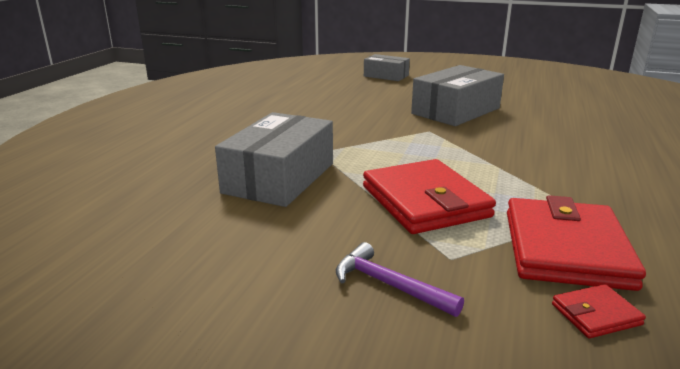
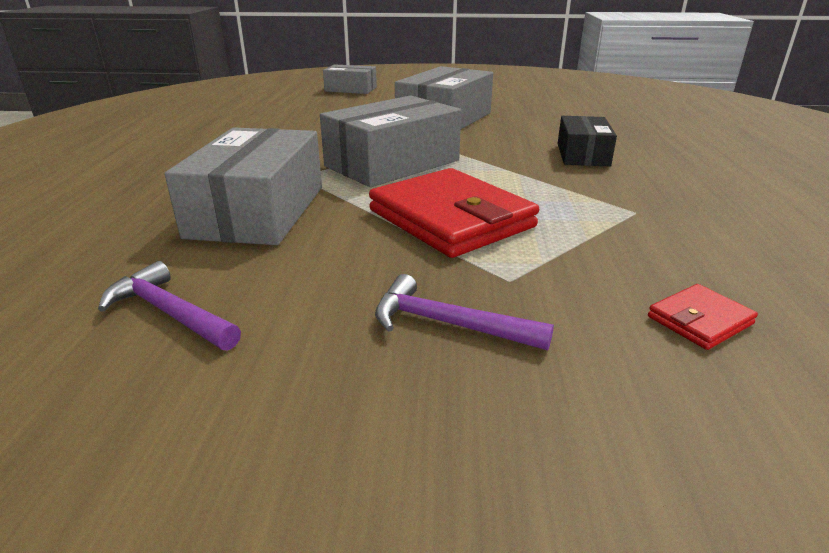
camera: 15 degrees left, 5 degrees up
(200, 247) = (170, 312): none -> purple hammer
(396, 148) = (392, 163): none -> grey box
(566, 156) = (582, 154): none -> black box
(566, 249) = (631, 251): red wallet -> none

